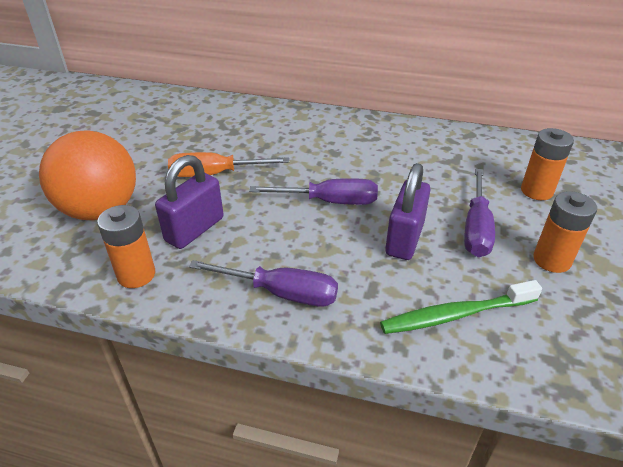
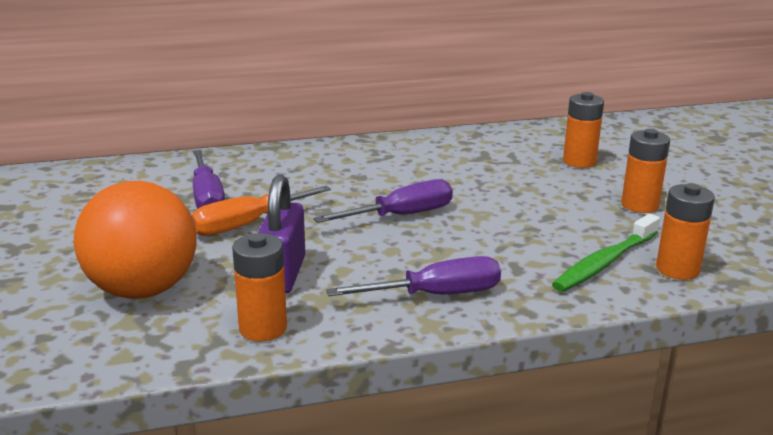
camera: 30 degrees left, 15 degrees down
(404, 239) = (504, 224): purple padlock -> none
(476, 228) = (557, 200): purple screwdriver -> purple screwdriver (207, 197)
(520, 351) = (677, 269): none -> orange battery

